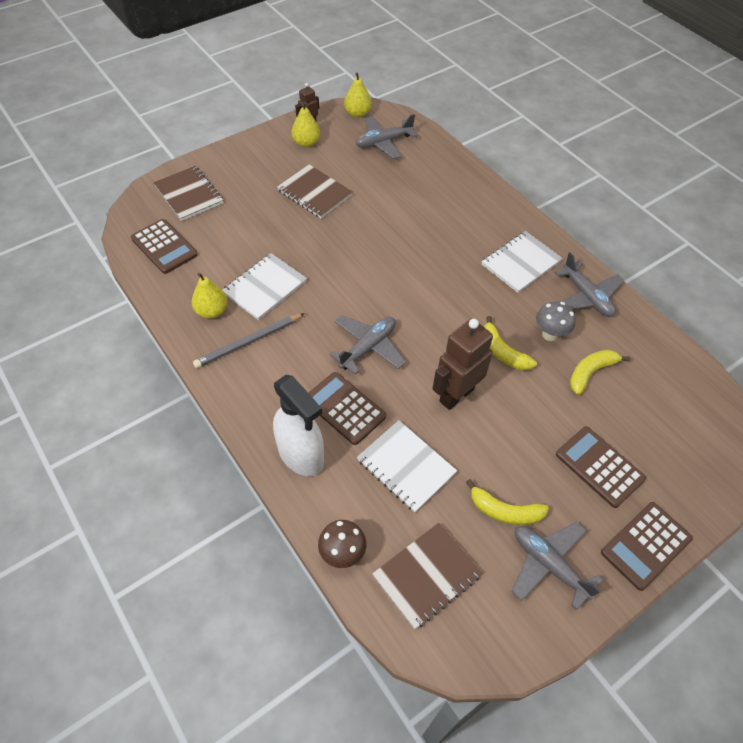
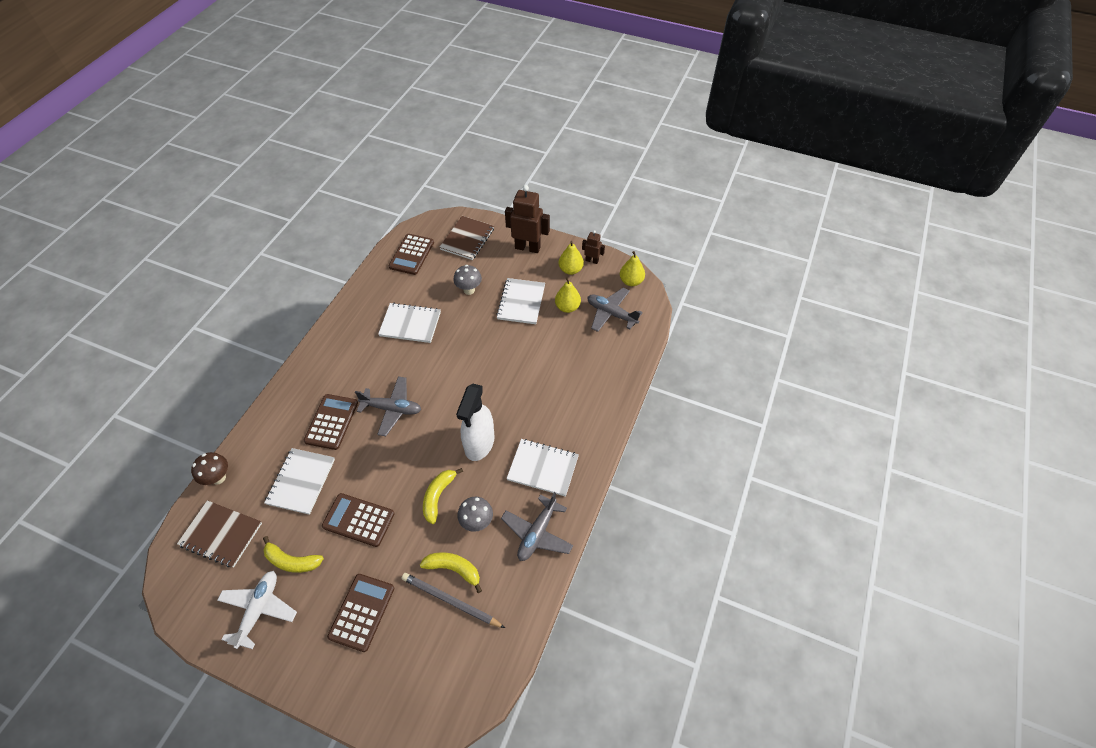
camera: 60 degrees right, 0 degrees up
(212, 311) = (372, 309): yellow pear -> yellow pear (567, 307)
(248, 342) = (358, 341): grey pencil -> grey pencil (450, 601)
(262, 223) = (469, 290): none -> grey mushroom
(301, 455) = (282, 417): white spray bottle -> white spray bottle (479, 443)
(315, 193) = (521, 302): brown notebook -> white notebook
(456, 395) = (379, 483): brown robot -> brown robot (527, 247)
(505, 511) = (292, 561): yellow banana -> yellow banana turned 60 degrees counterclockwise
(549, 565) = (259, 609): grey plane -> white plane
(646, 546) = (303, 675): brown calculator -> brown calculator (358, 520)

